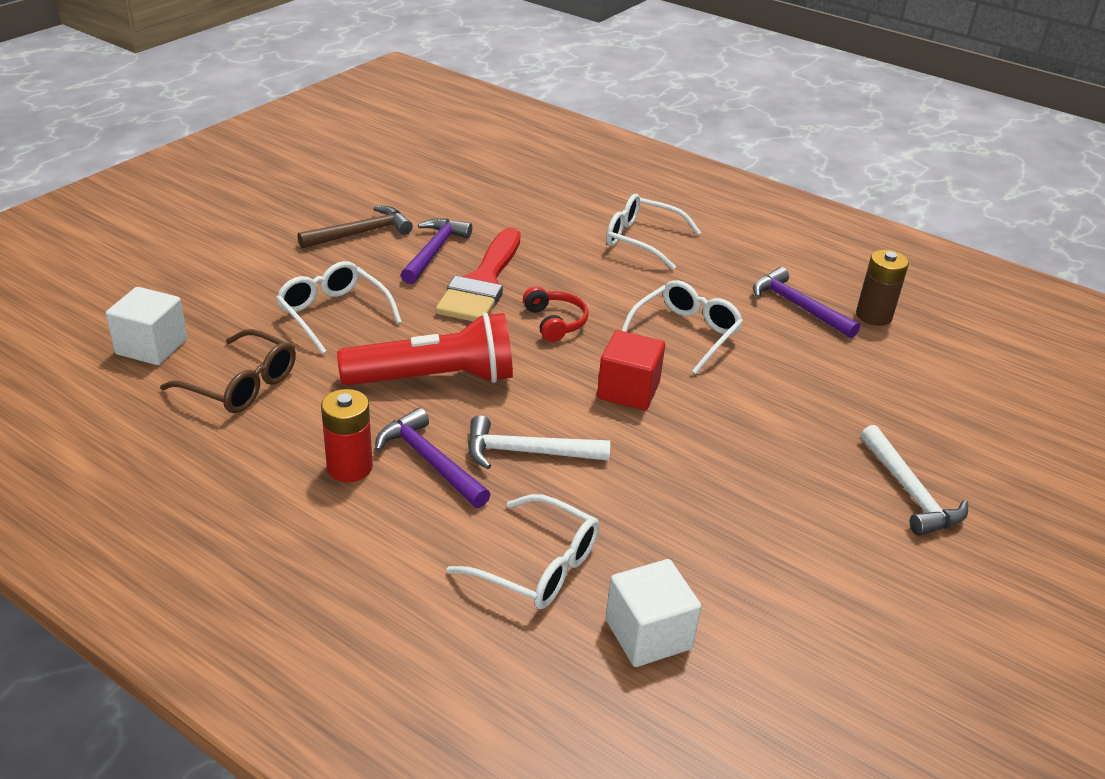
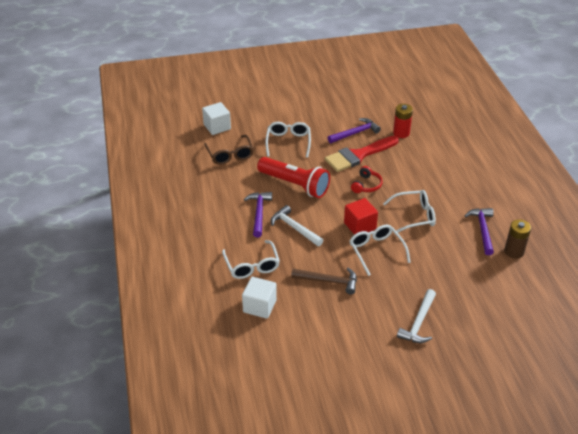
camera: 45 degrees right, 5 degrees up
(349, 467) = (232, 201): red battery -> red battery (401, 133)
(361, 233) = (336, 112): brown hammer -> brown hammer (329, 281)
(642, 240) = (452, 167): white glasses -> white glasses (376, 251)

